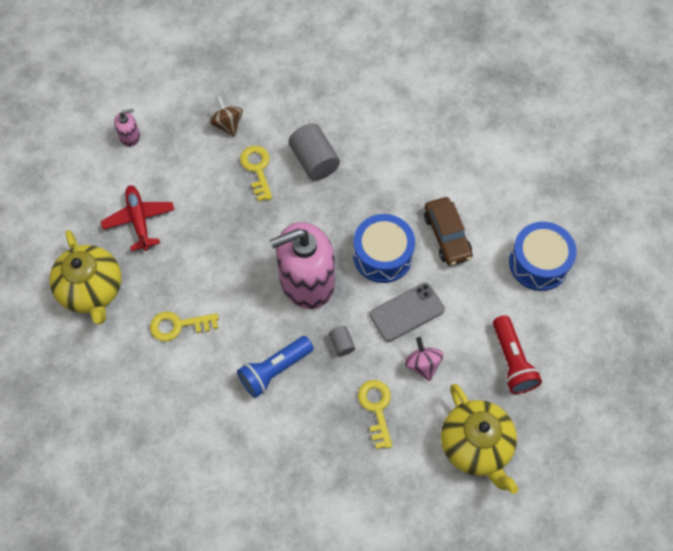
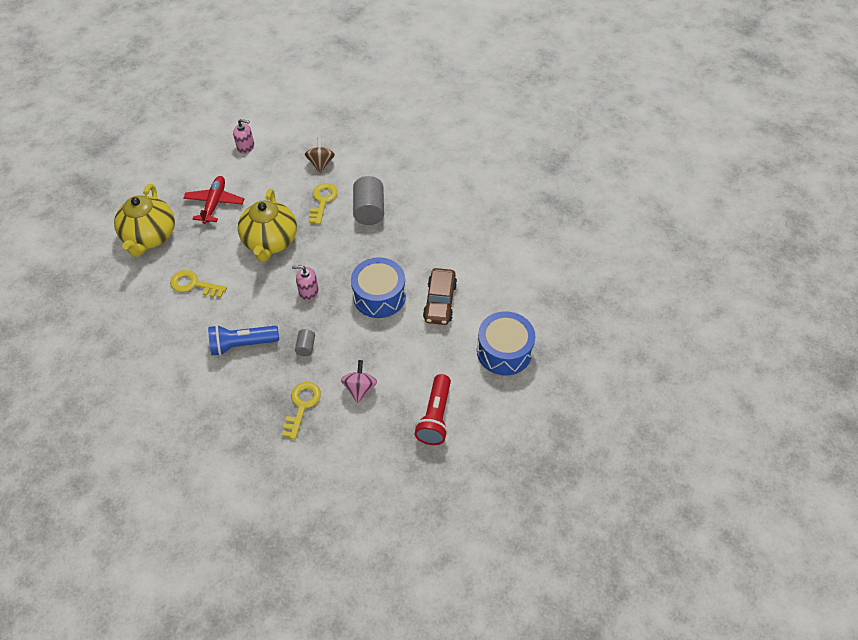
camera: 25 degrees right, 10 degrees down
(306, 281) = (308, 291): pink soap dispenser -> pink soap dispenser, size x0.42
(406, 312) = (372, 344): grey phone -> none
(476, 446) = (364, 469): yellow teapot -> yellow teapot (270, 242)

